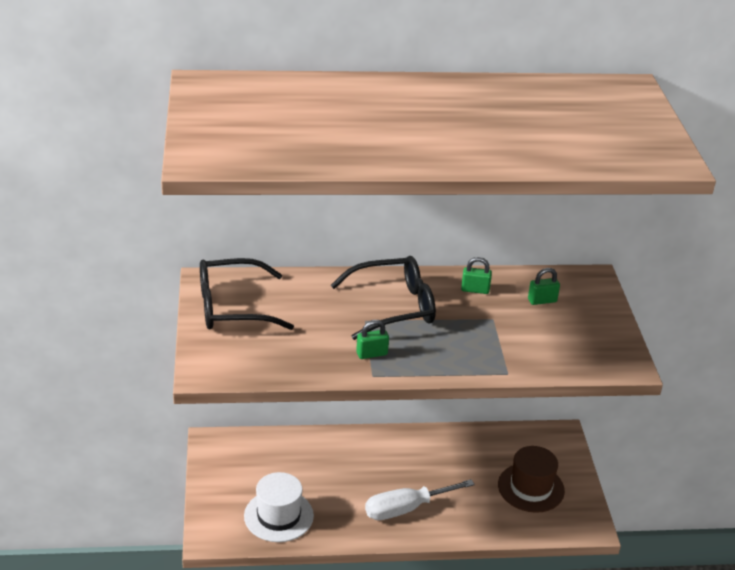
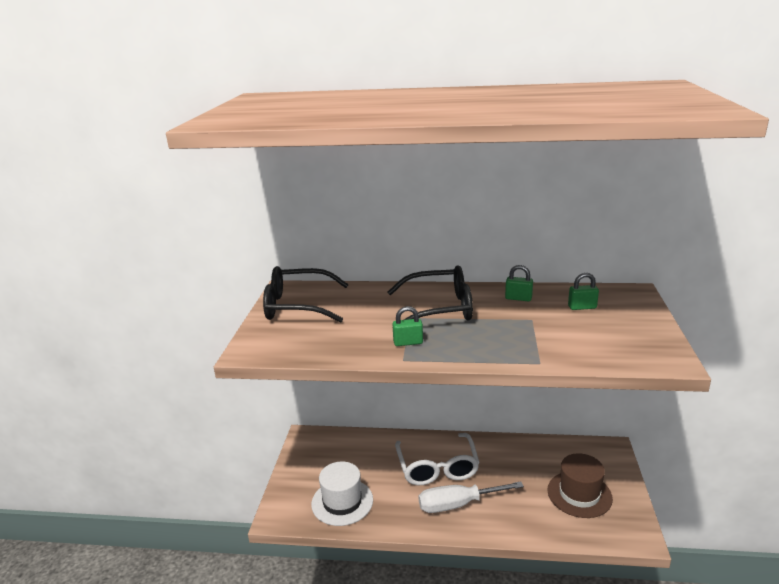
camera: 15 degrees right, 10 degrees down
(376, 469) = (437, 468): none -> white glasses

